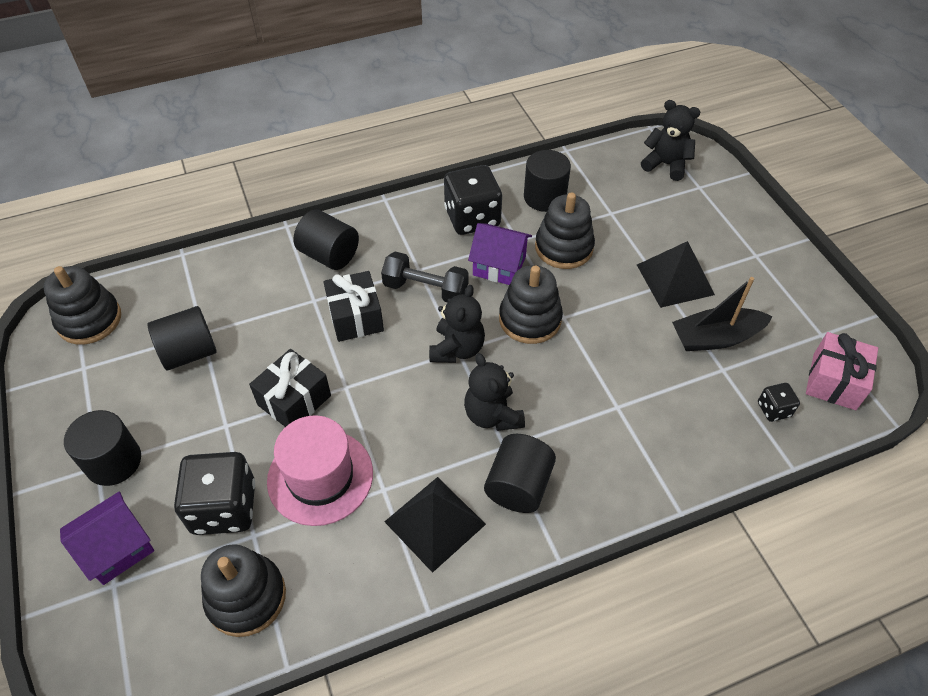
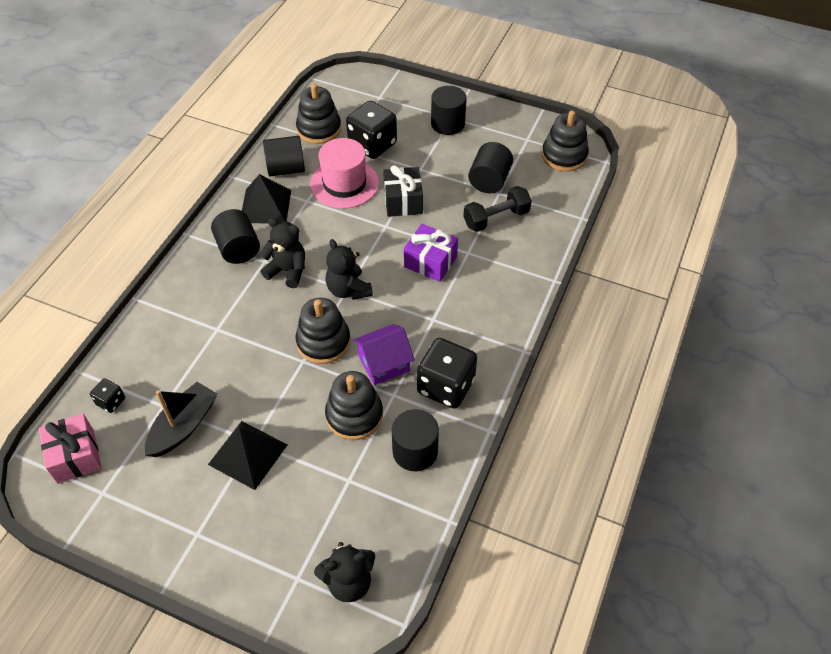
camera: 135 degrees right, 0 degrees up
(117, 548) = (396, 105): purple house -> none
(329, 255) = (499, 284): black cylinder -> black cylinder (286, 169)
(355, 317) = (430, 262): black gift -> purple gift
(425, 289) = (411, 310): black dumbbell -> black dumbbell (496, 218)

